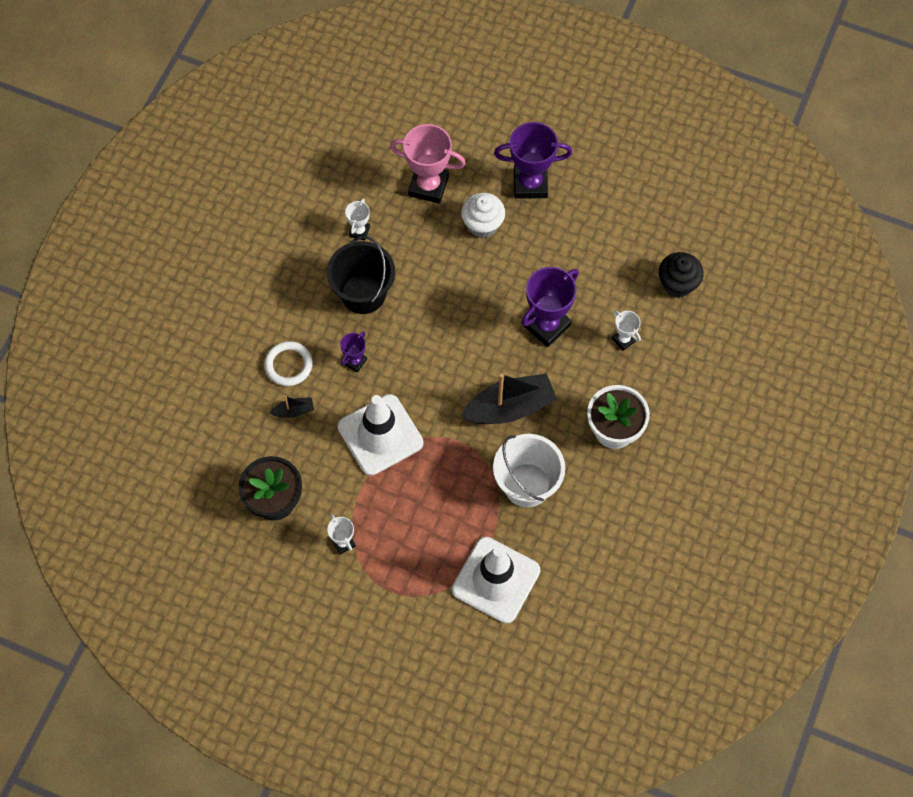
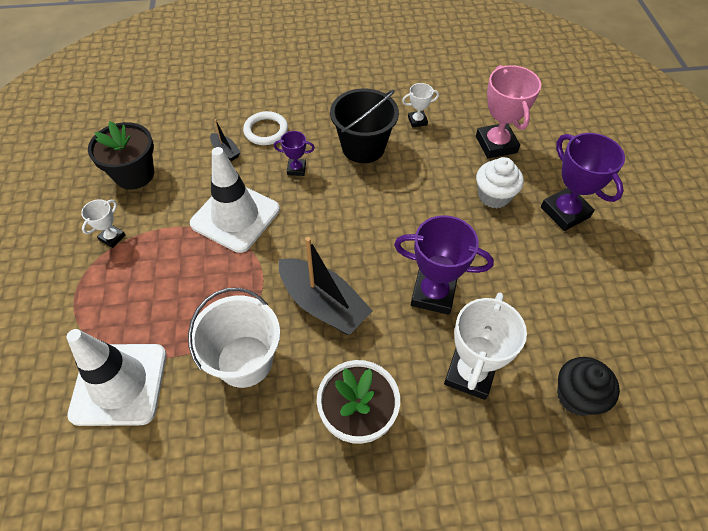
camera: 60 degrees right, 10 degrees down
(624, 339) = (470, 373): white trophy -> white trophy, size x1.97

